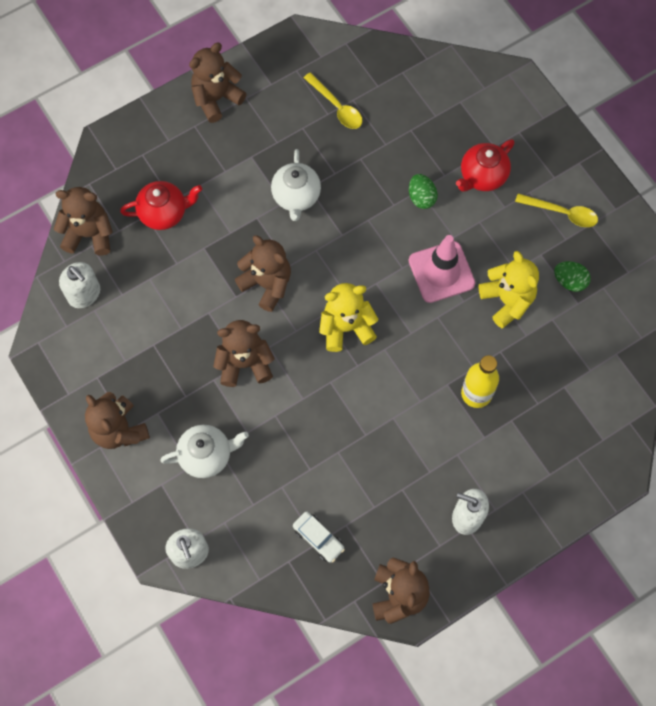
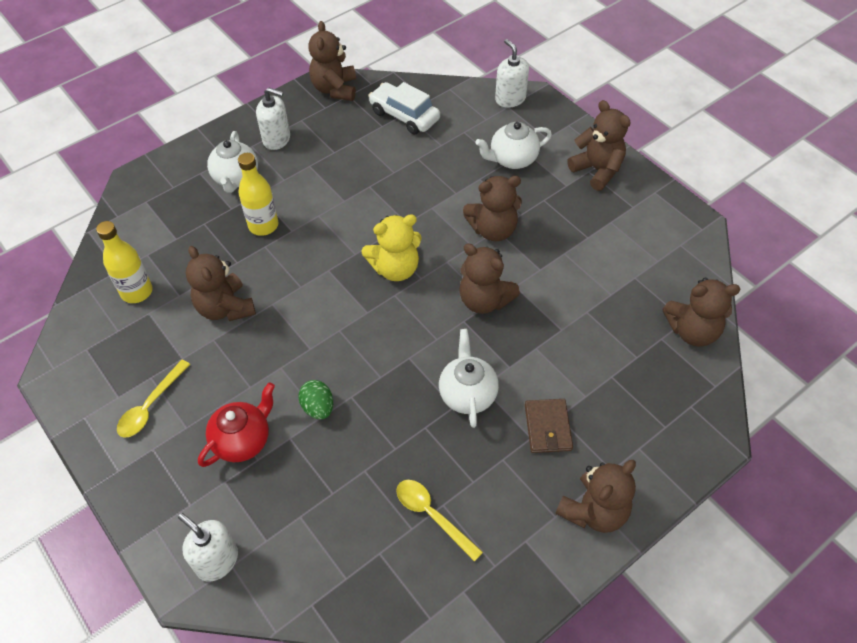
camera: 175 degrees right, 15 degrees down
(84, 294) = (674, 274): white soap dispenser -> white soap dispenser (217, 560)
(164, 213) = (616, 361): red teapot -> none
(236, 163) = (547, 427): none -> brown wallet
(318, 538) = (404, 116): white car -> white car, size x1.55
(441, 272) = (295, 329): pink traffic cone -> none
(507, 301) = (225, 308): yellow teddy bear -> brown teddy bear
(509, 461) = (236, 178): none -> white teapot
(562, 213) = (150, 406): yellow spoon -> yellow spoon turned 75 degrees counterclockwise
(569, 281) = (154, 333): green egg -> none
(593, 327) = (137, 292): none -> yellow bottle

